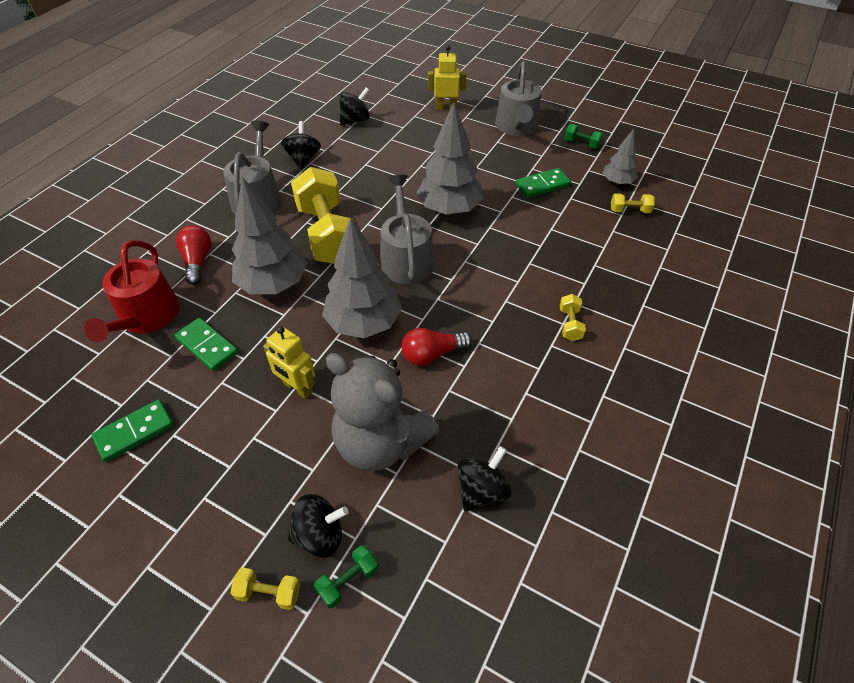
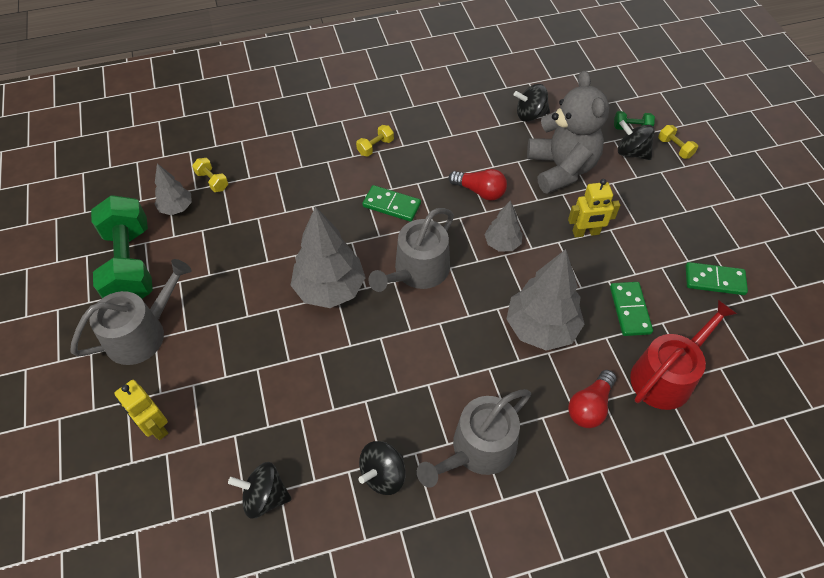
camera: 135 degrees left, 5 degrees up
(297, 388) = (586, 233): yellow robot -> yellow robot turned 90 degrees clockwise
(328, 234) = (453, 345): yellow dumbbell -> none
(364, 323) = (502, 244): grey tree -> grey tree, size x0.54
(542, 185) = (229, 251): green domino -> green domino (391, 205)
(581, 143) = (130, 265): green dumbbell -> green dumbbell, size x2.49

